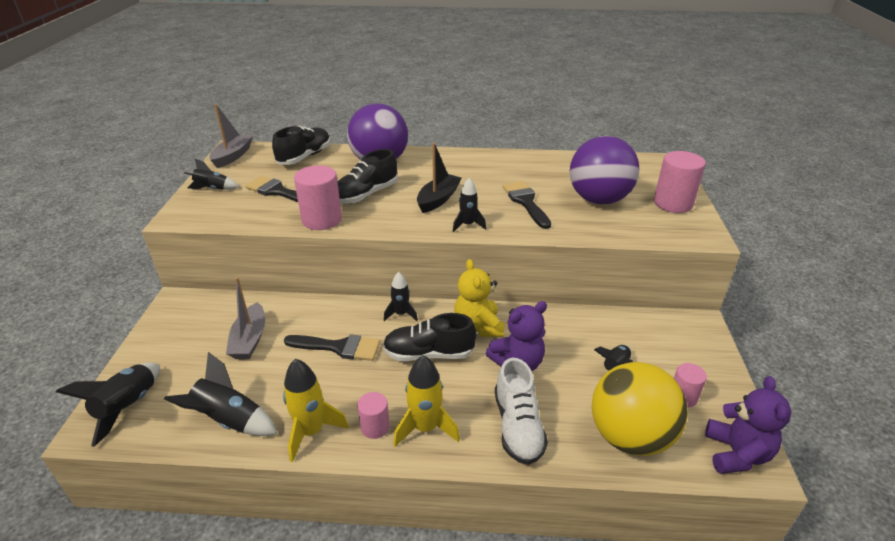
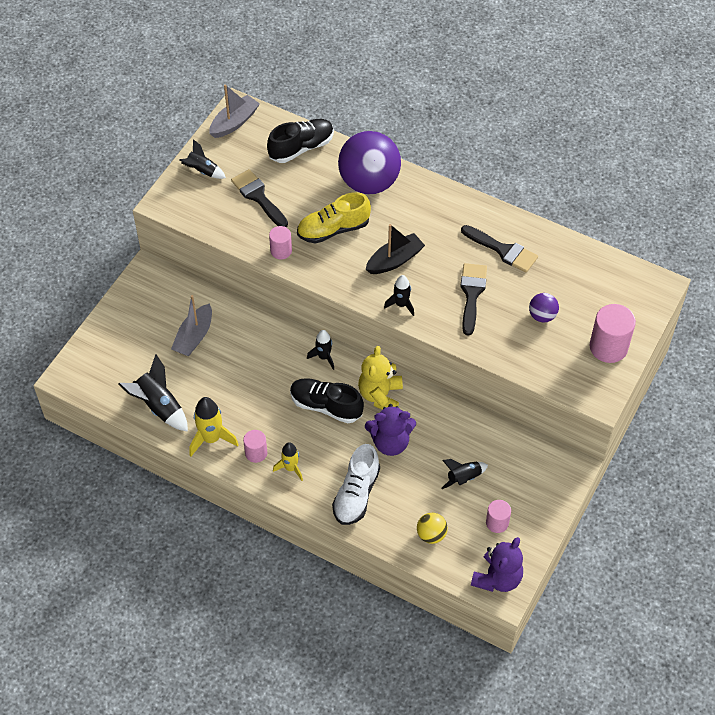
camera: 25 degrees right, 20 degrees up
(128, 407) = (93, 367): black rocket -> none
(322, 220) = (281, 251): pink cylinder -> pink cylinder, size x0.58
(339, 347) = (259, 372): black brush -> black brush (503, 250)
(366, 195) = (333, 229): black shoe -> yellow shoe
(425, 428) = (290, 468): yellow rocket -> yellow rocket, size x0.64
(598, 199) = (542, 316): purple ball -> purple ball, size x0.45
(629, 436) = (431, 534): yellow ball -> yellow ball, size x0.45

